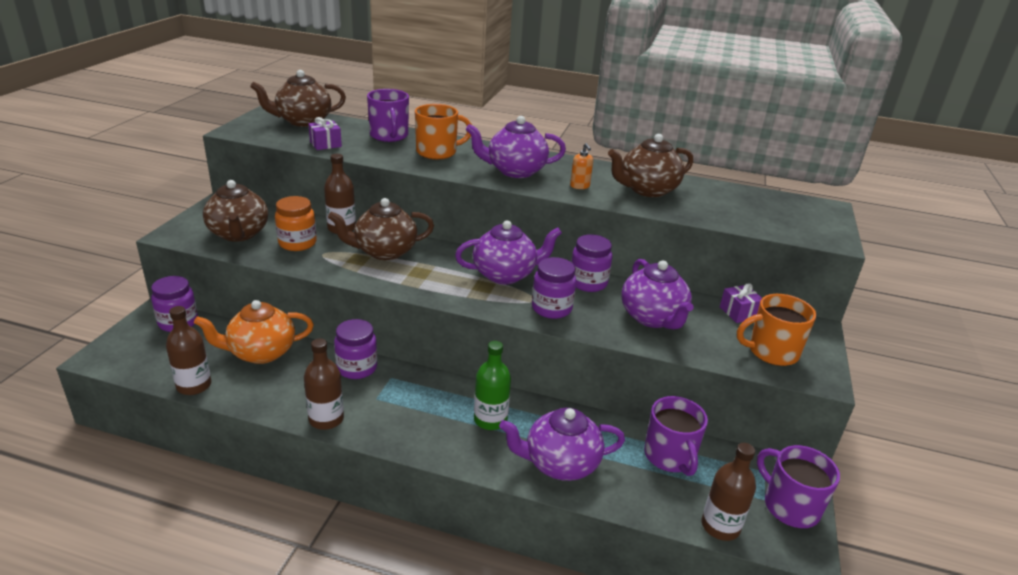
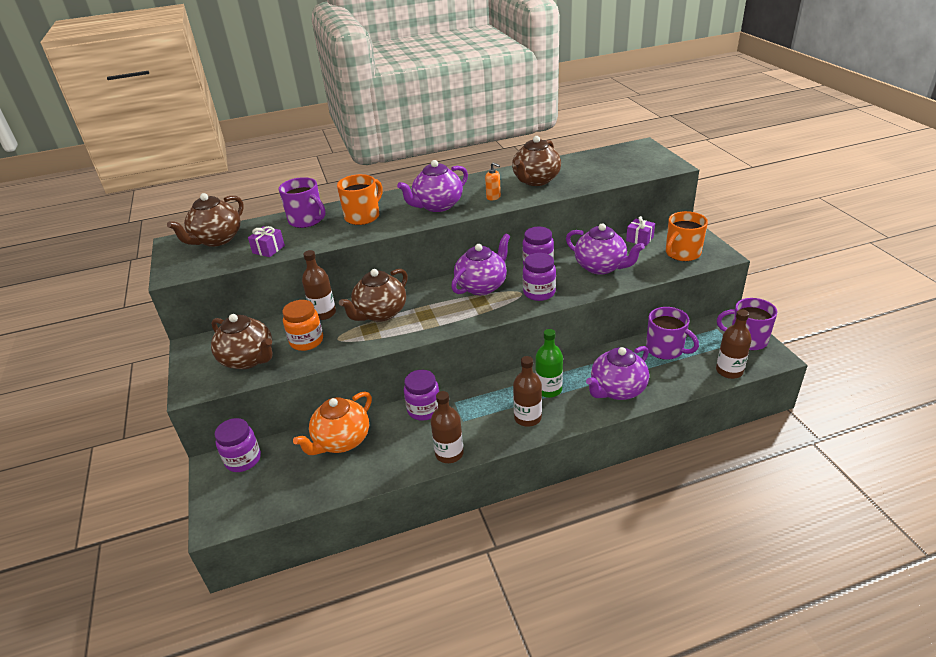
camera: 30 degrees left, 5 degrees up
(194, 385) = (324, 492): brown bottle -> brown bottle (527, 418)

